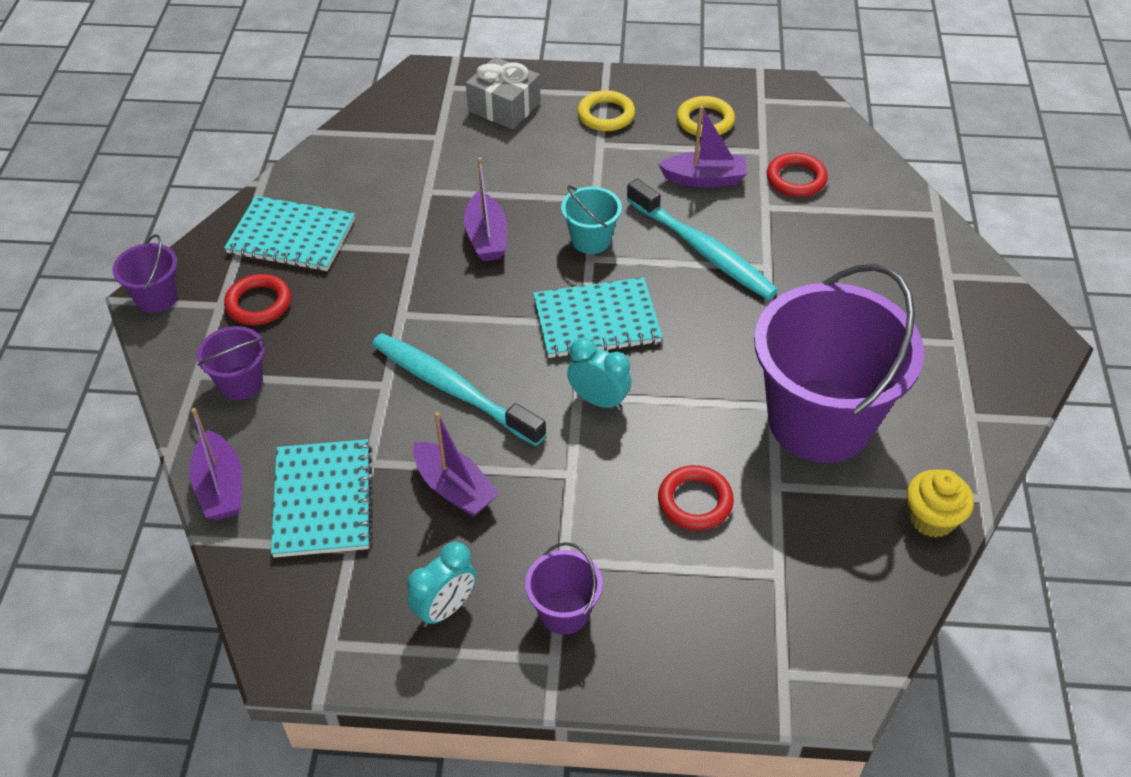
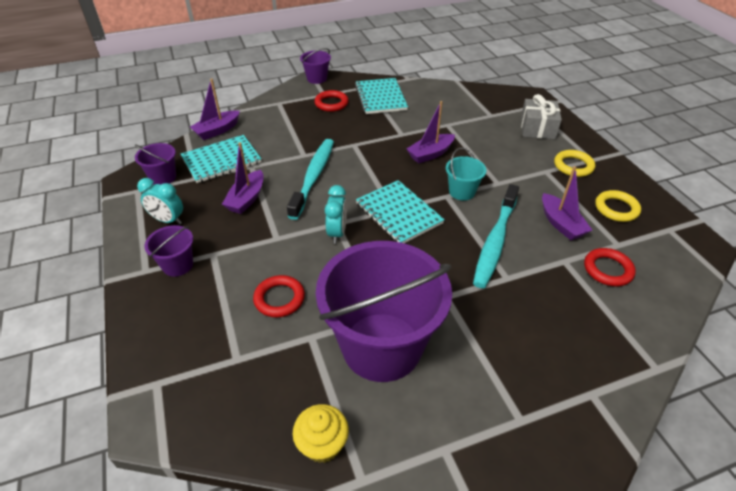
camera: 65 degrees right, 5 degrees down
(241, 383) = (280, 115): purple bucket -> purple bucket (163, 177)

